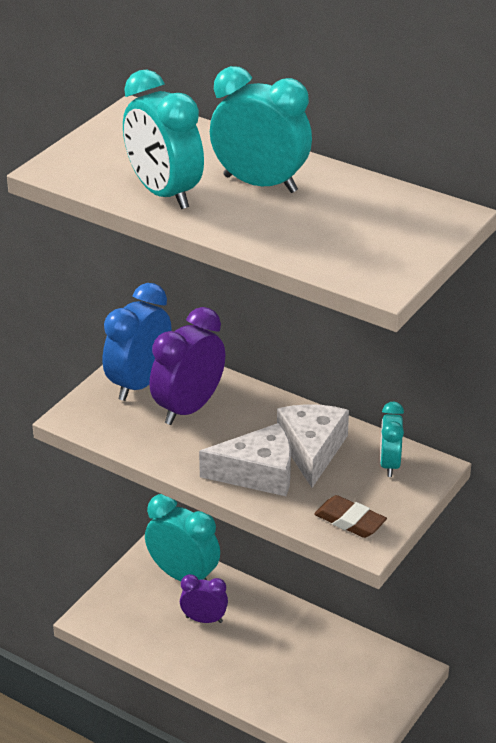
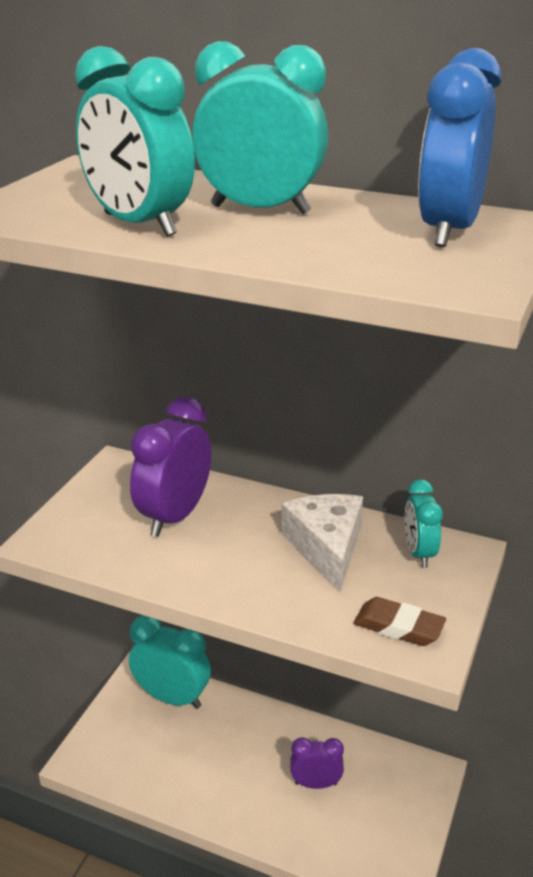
camera: 10 degrees left, 5 degrees down
(139, 383) = (114, 495): blue clock -> blue clock (448, 231)
(204, 619) = (202, 744): purple clock -> purple clock (316, 783)
(257, 473) = (272, 581): white cheese -> none

